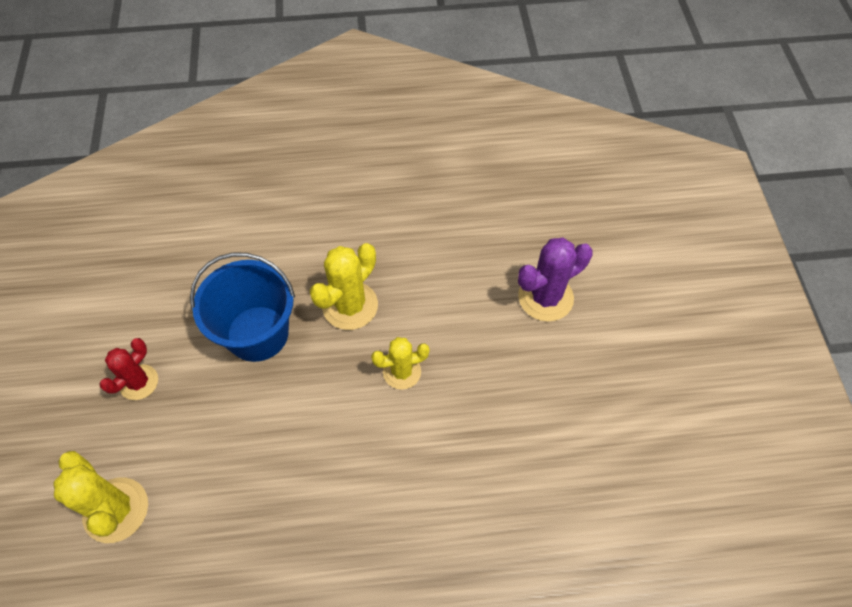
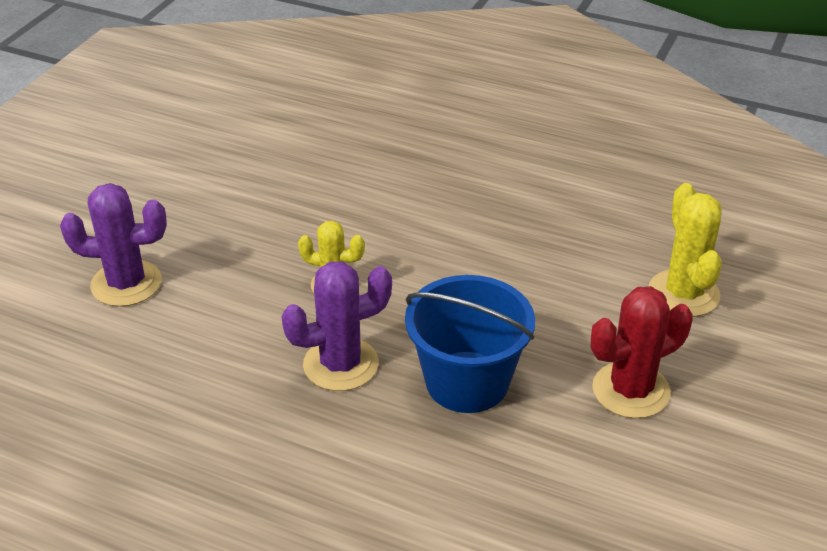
camera: 150 degrees left, 20 degrees down
(139, 382) = (631, 390): red cactus -> red cactus, size x1.53
(350, 306) = (341, 364): yellow cactus -> purple cactus

